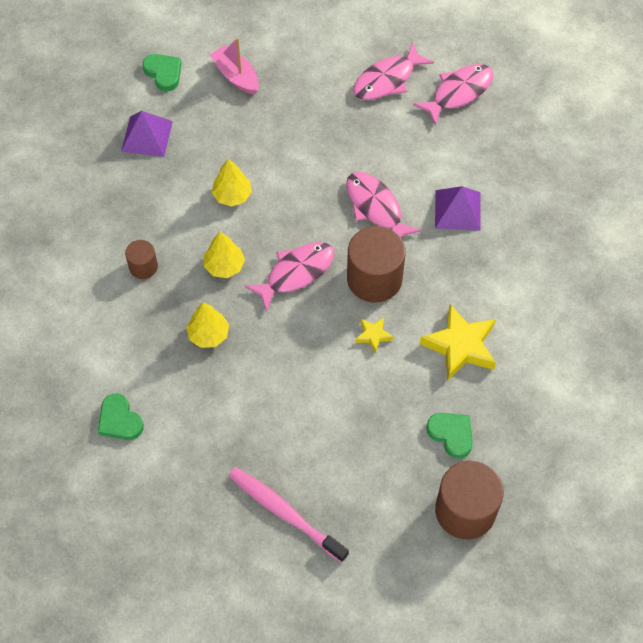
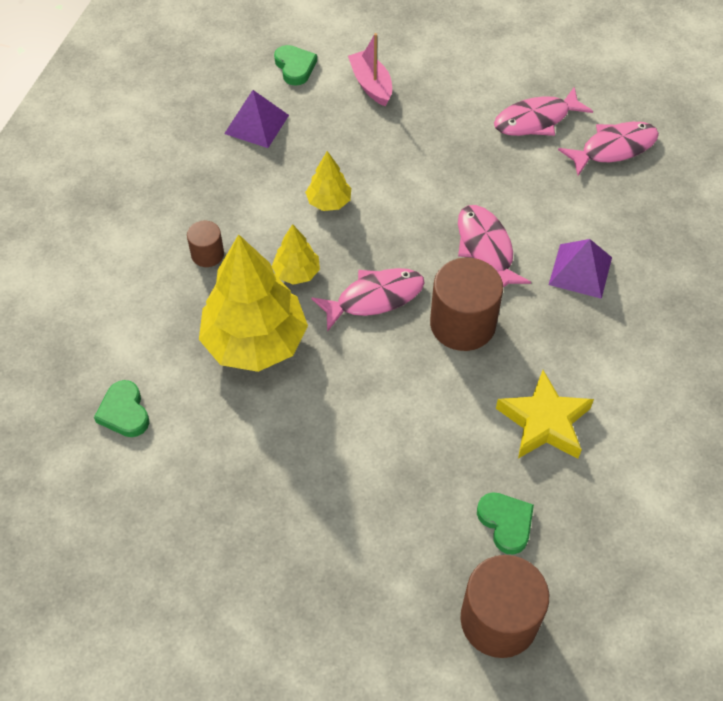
camera: 15 degrees right, 5 degrees down
(208, 334) = (255, 342): yellow tree -> yellow tree, size x2.13
(285, 513) = (278, 566): pink toothbrush -> none
(373, 335) = (443, 386): yellow star -> none

